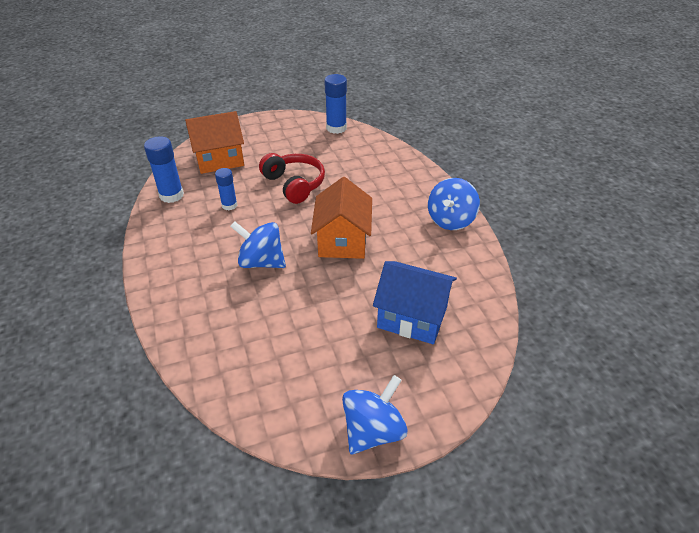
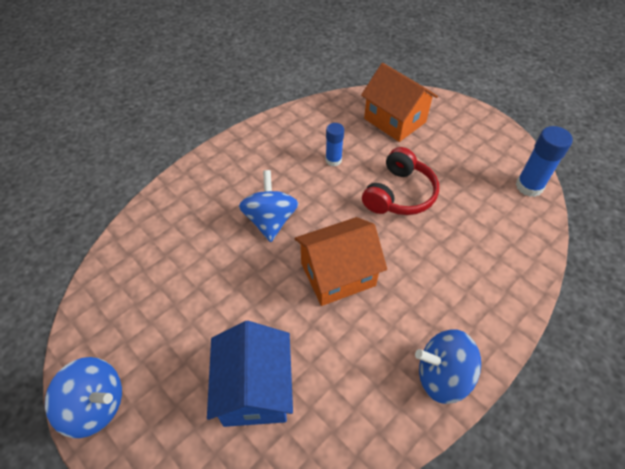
camera: 65 degrees right, 10 degrees up
(171, 195) = (320, 115): blue glue stick -> none

